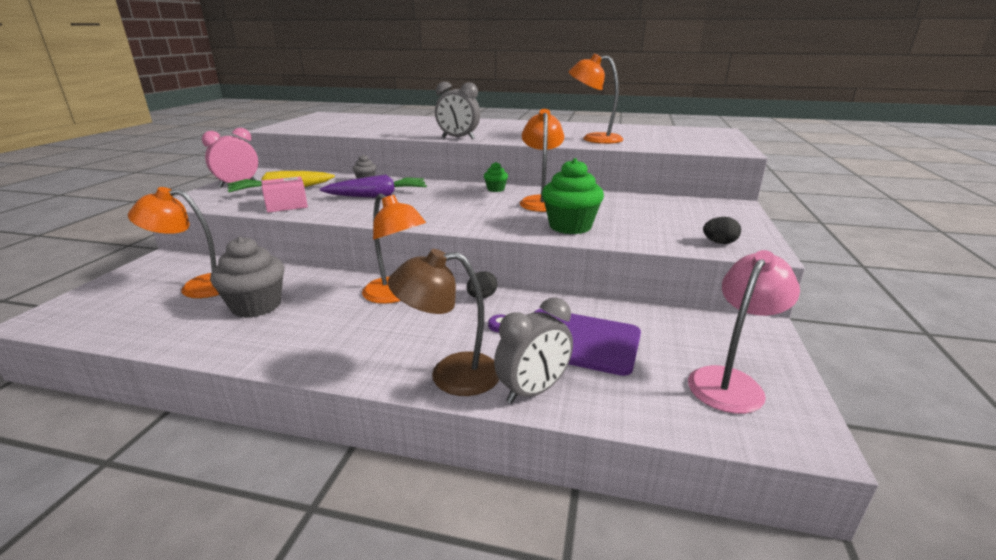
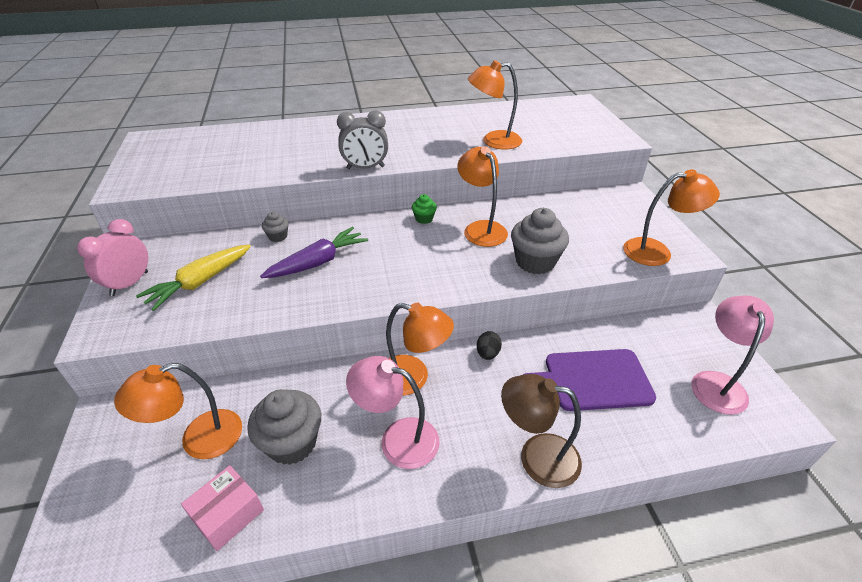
camera: 25 degrees left, 15 degrees up
(286, 205) = (233, 306): pink box -> pink box (228, 514)
(338, 326) = (398, 439): none -> pink lamp
(450, 375) = (537, 457): brown lamp -> brown lamp turned 45 degrees clockwise
(533, 391) = (606, 448): grey clock -> none
(570, 226) = (535, 262): green cupcake -> grey cupcake
(719, 243) = (657, 252): black egg -> orange lamp

